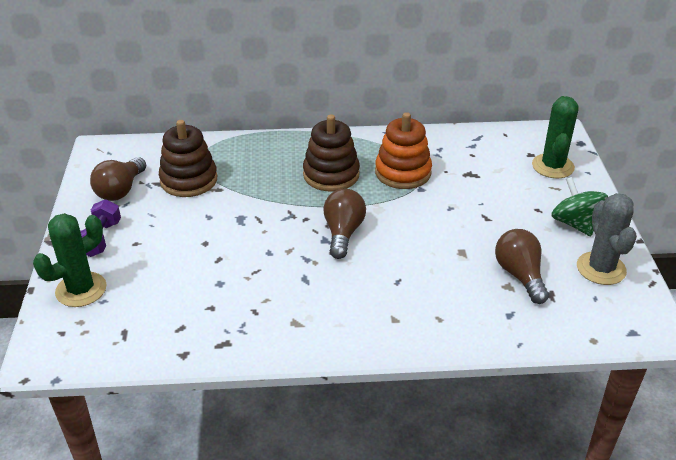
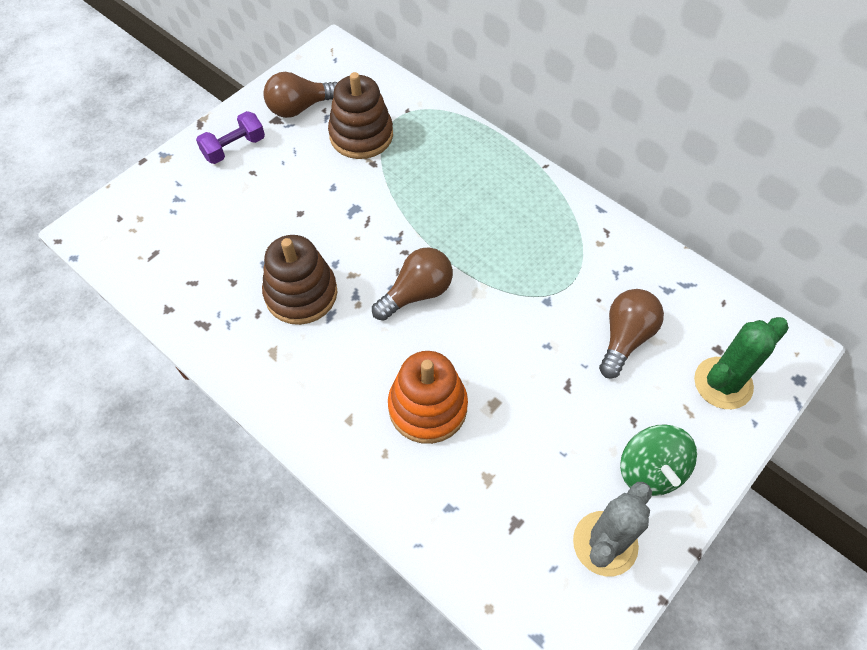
camera: 45 degrees right, 20 degrees up
(81, 290) = (170, 188): green cactus -> none
(331, 175) = (484, 220): brown stacking toy -> brown stacking toy (301, 294)
(403, 172) = (554, 268): orange stacking toy -> orange stacking toy (427, 407)
(520, 275) = (514, 477): brown light bulb -> brown light bulb (625, 338)
(575, 223) = (650, 470): green spinning top -> green spinning top turned 150 degrees clockwise

